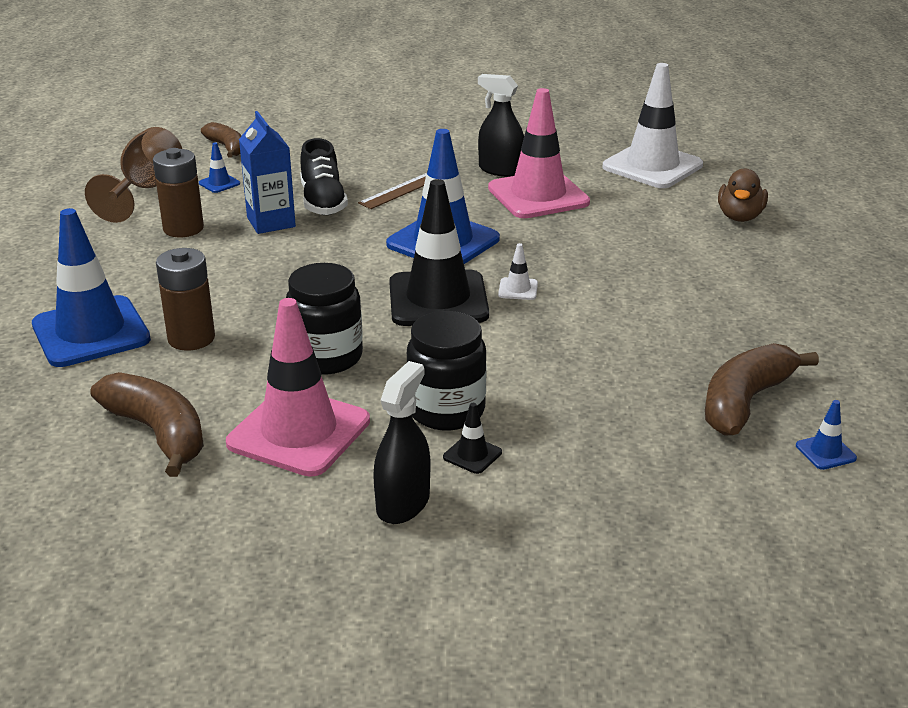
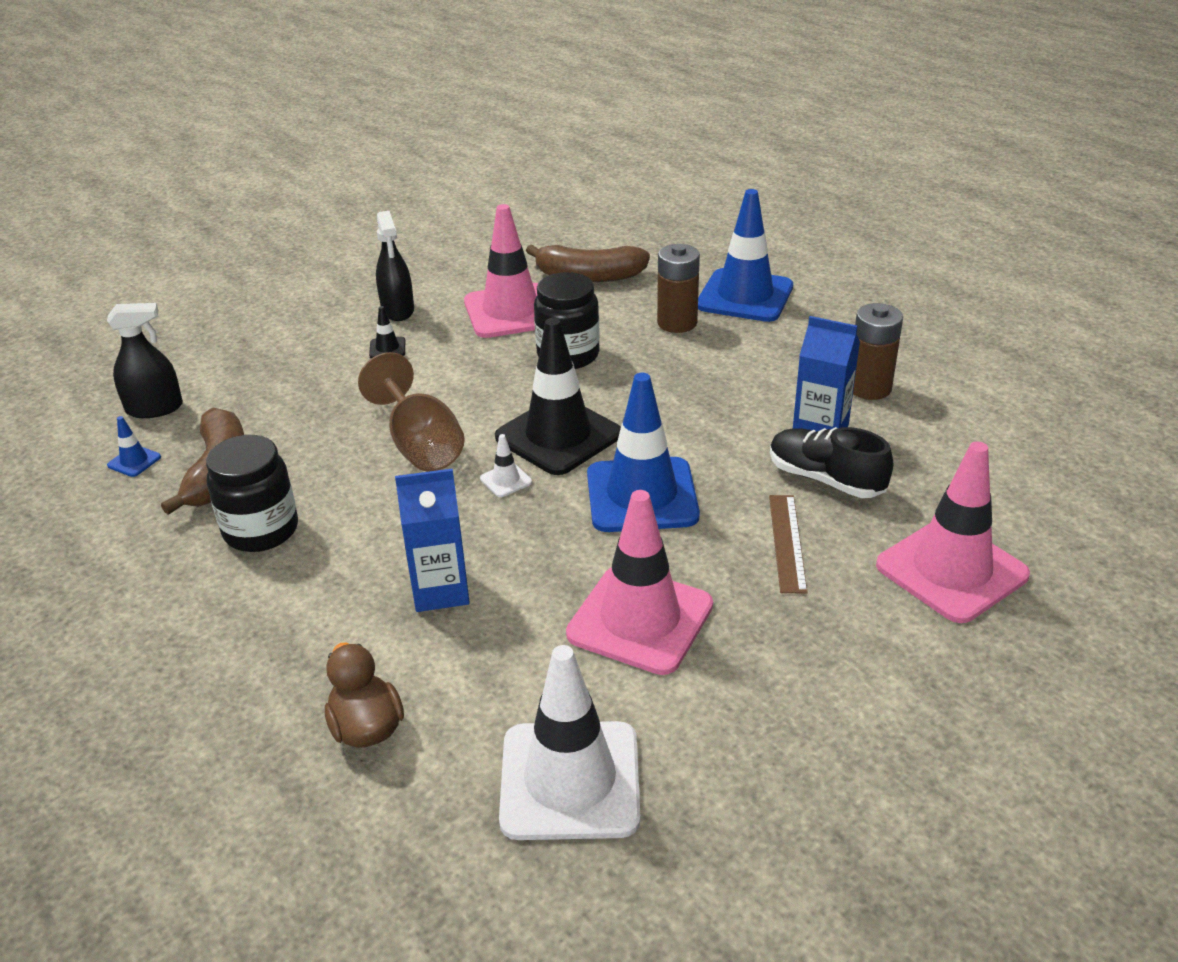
camera: 140 degrees right, 5 degrees up
(146, 189) = (989, 404): brown goblet -> brown goblet (420, 445)
(219, 183) = (954, 446): blue traffic cone -> none
(227, 147) = (1059, 494): brown banana -> none
(349, 149) = (951, 570): none -> pink traffic cone
(446, 411) = (437, 363): black jar -> black jar (261, 530)
(500, 170) = (741, 641): black spray bottle -> black spray bottle (154, 408)
(637, 252) = (440, 590): none -> blue carton

